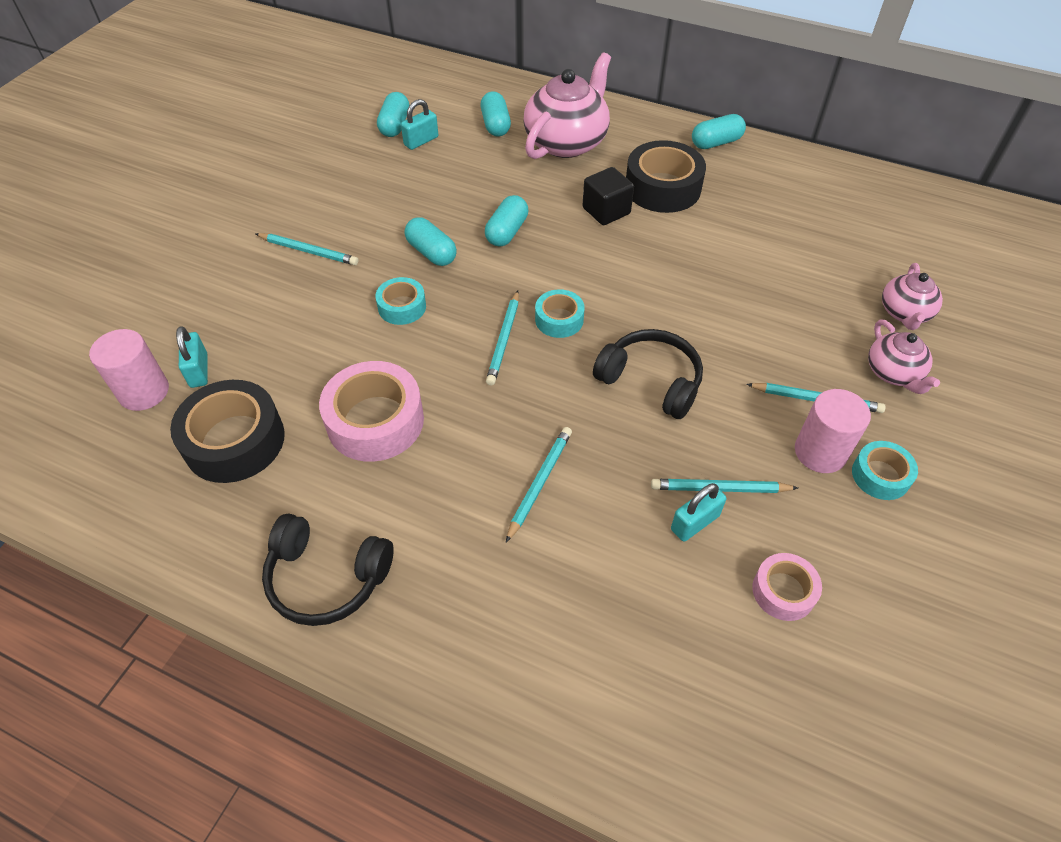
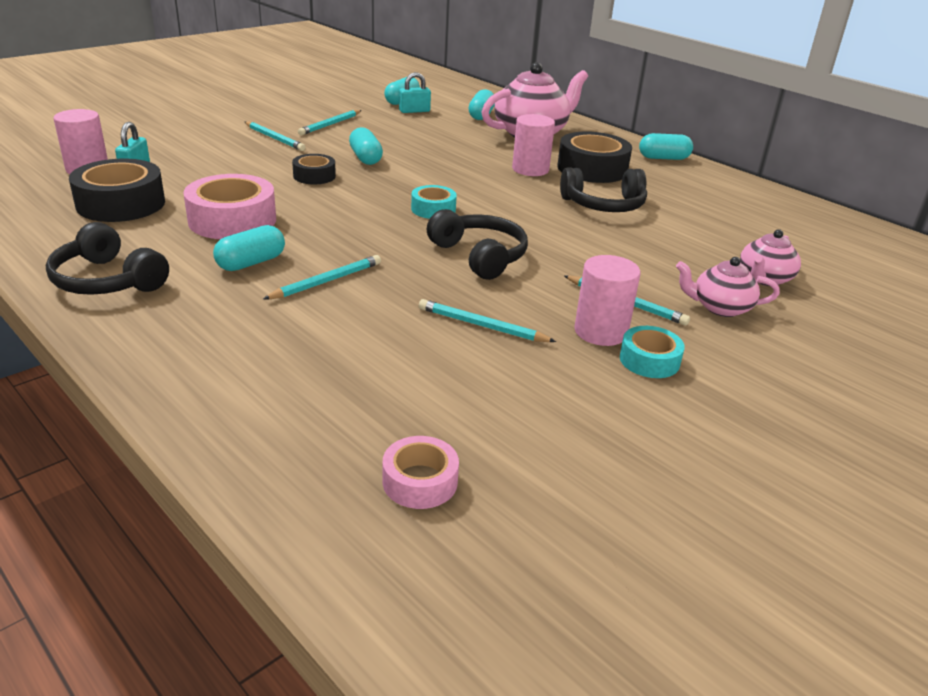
camera: 20 degrees right, 20 degrees down
(402, 307) = (314, 176): turquoise tape -> black tape
(504, 340) = (376, 208): turquoise pencil -> turquoise pencil (330, 125)
(507, 232) = (436, 161): turquoise capsule -> turquoise capsule (251, 263)
(606, 211) = (530, 169): black cube -> pink cylinder
(695, 522) = (439, 337): turquoise padlock -> none
(709, 248) = (604, 205): none -> black headphones
(783, 591) = (482, 398): pink tape -> pink tape (420, 481)
(893, 373) = (720, 308): pink teapot -> pink teapot turned 90 degrees clockwise

